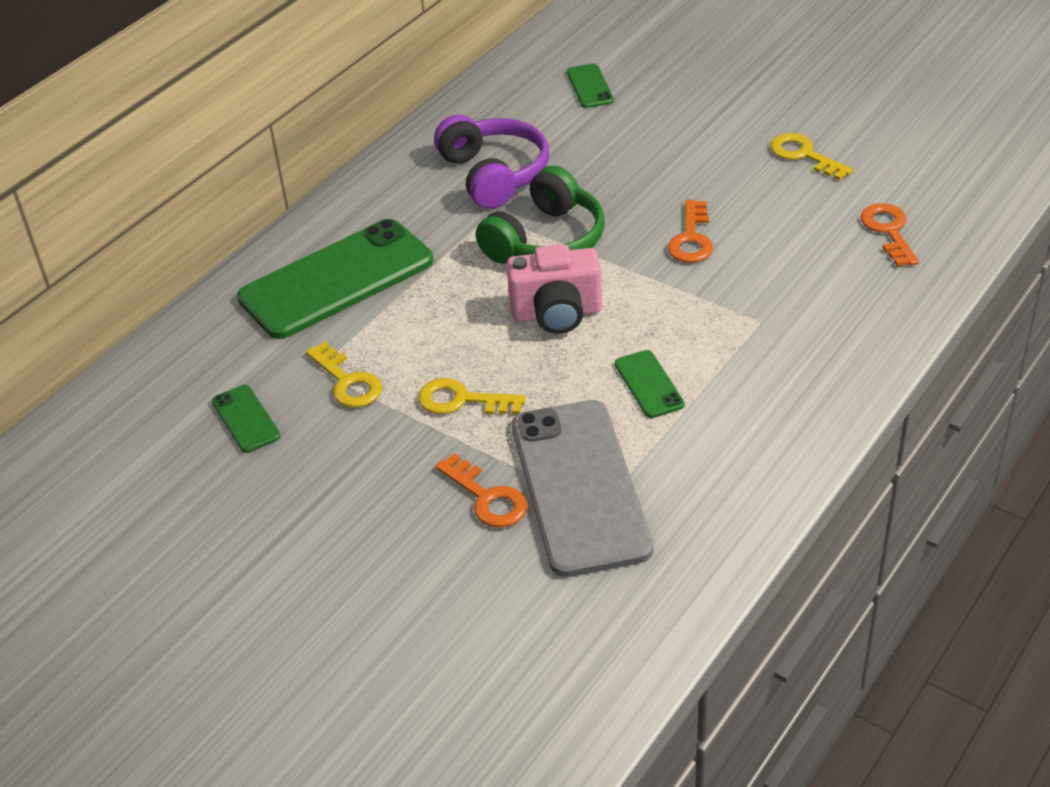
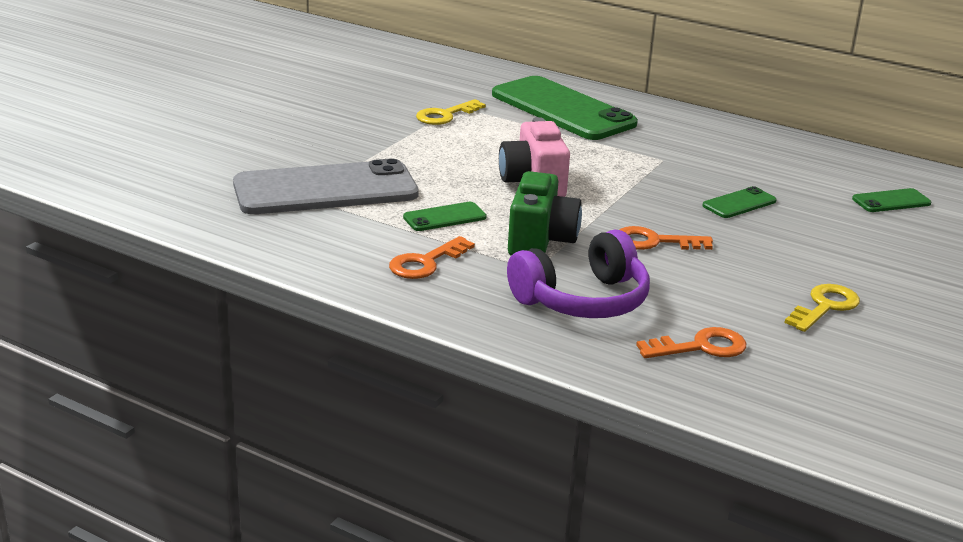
camera: 80 degrees right, 15 degrees down
(246, 419) = (406, 89): green phone -> green phone (739, 203)
(462, 400) = (425, 150): yellow key -> none
(487, 498) = (319, 159): orange key -> orange key (426, 263)
(493, 174) = (722, 160): purple headphones -> purple headphones (582, 300)
(545, 240) = (634, 180): green headphones -> none
(699, 315) = (540, 241): none -> green camera

